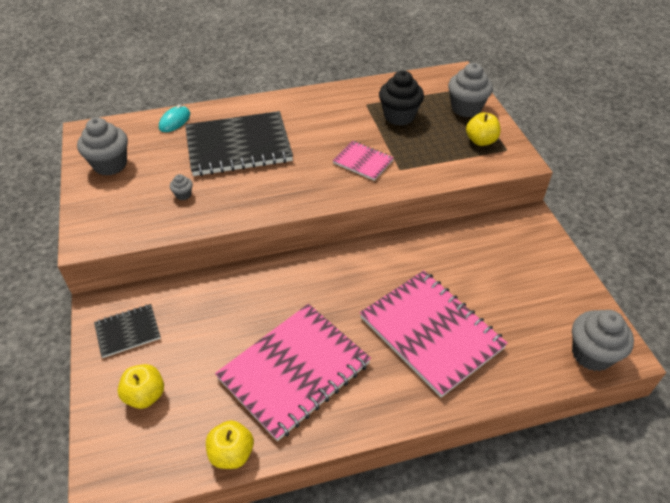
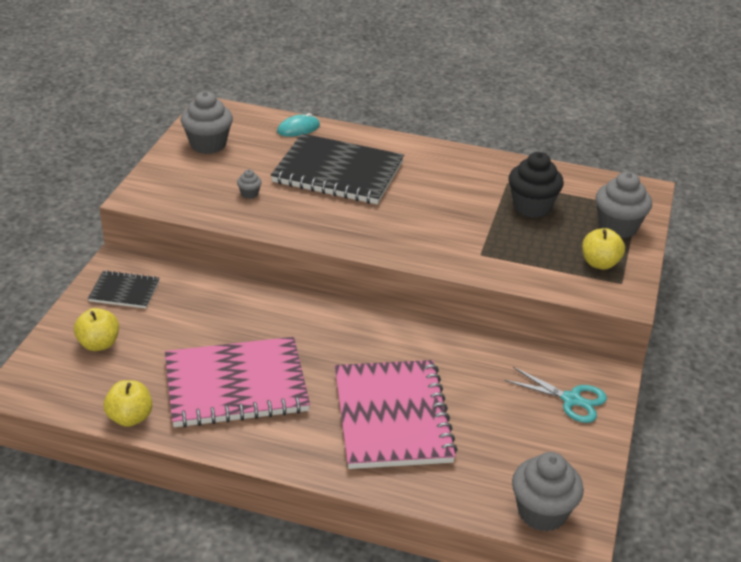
camera: 30 degrees right, 10 degrees down
(363, 162) = (448, 233): pink notebook -> none
(530, 253) = (571, 400): none -> turquoise scissors

